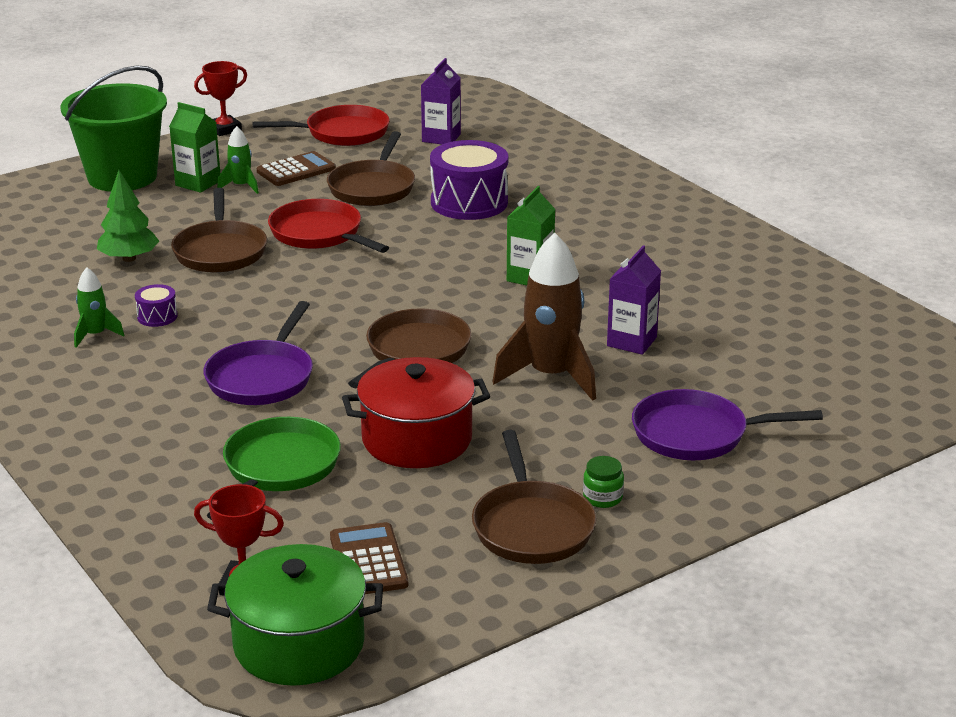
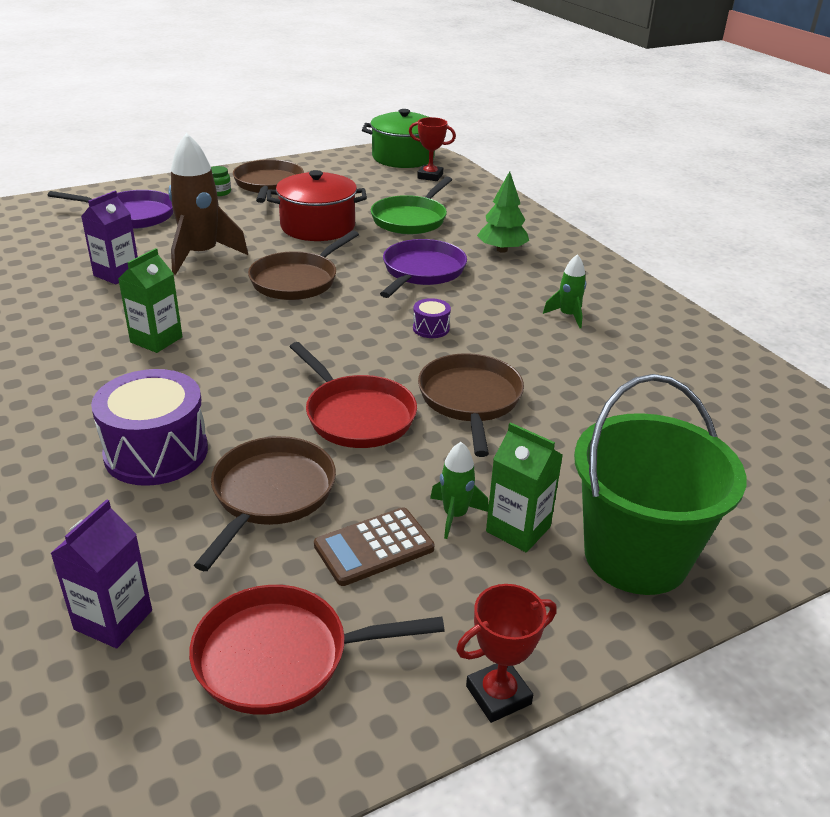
camera: 175 degrees left, 5 degrees up
(129, 258) = (569, 398): green tree -> green tree (502, 250)
(157, 316) = (518, 328): purple drum -> purple drum (431, 328)
(368, 561) = (363, 179): brown calculator -> none

